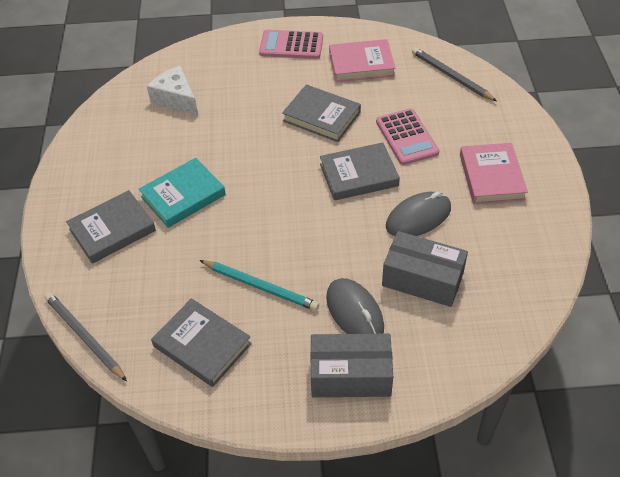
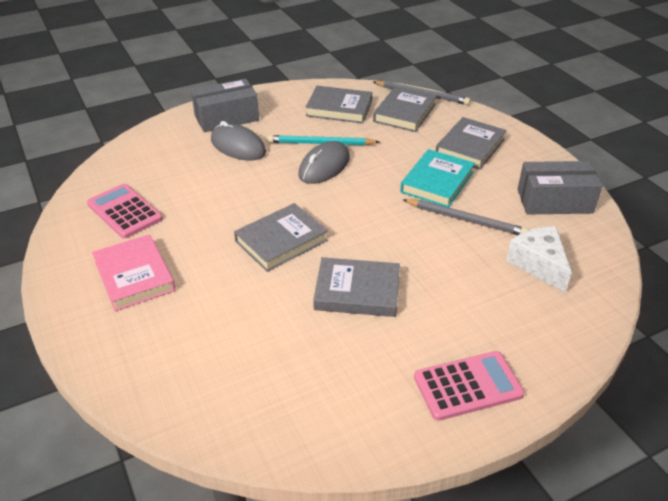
camera: 155 degrees right, 10 degrees down
(132, 308) = (404, 113): none -> grey book
(176, 99) = (538, 265): white cheese -> white cheese turned 135 degrees counterclockwise
(361, 64) = (348, 383): pink book -> none
(406, 137) = (244, 294): pink calculator -> pink calculator (124, 211)
(418, 217) = (206, 219): grey mouse -> grey mouse (324, 166)
(422, 279) = (189, 177): grey box -> grey box (554, 201)
(451, 76) = (209, 402): grey pencil -> grey pencil (466, 220)

